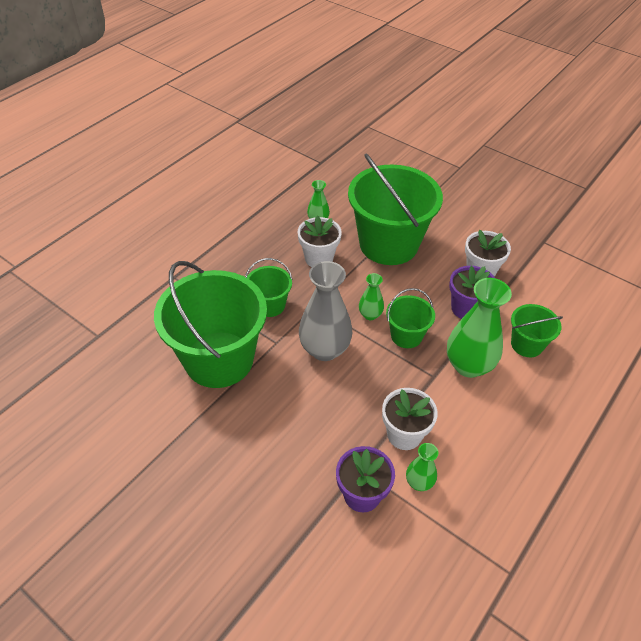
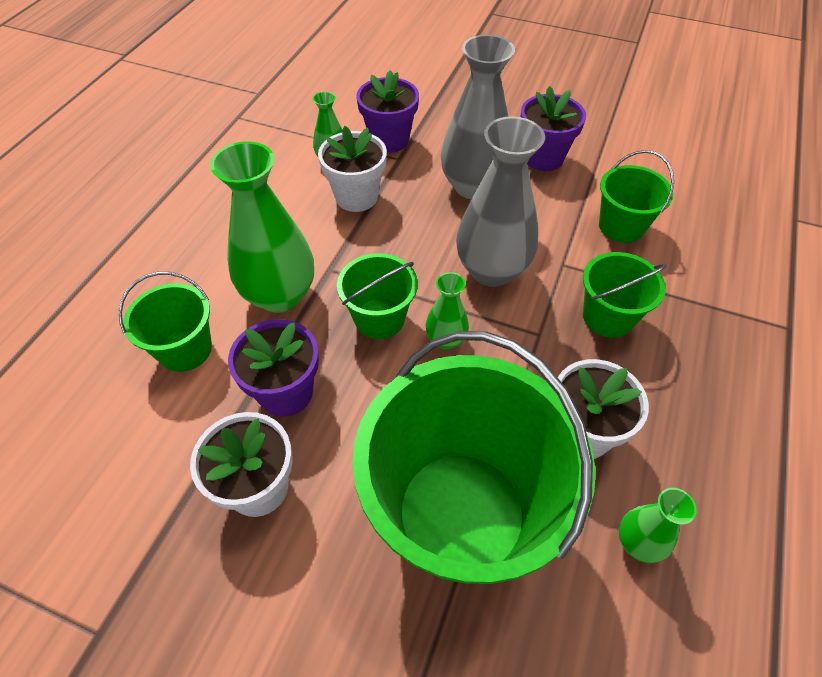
camera: 165 degrees right, 5 degrees up
(219, 359) = (621, 226): green bucket -> green bucket, size x0.48
(236, 436) = (543, 158): none -> purple flower pot
(307, 421) = (473, 186): none -> grey vase

